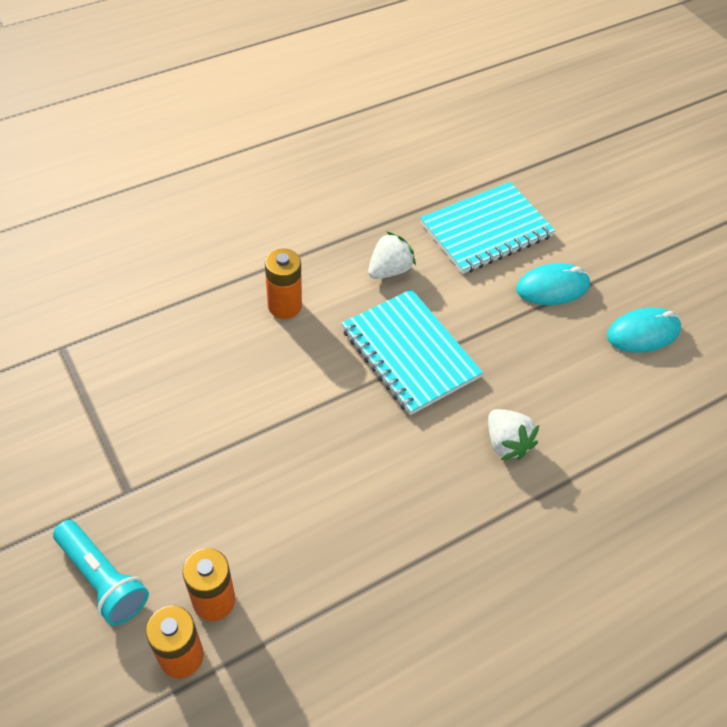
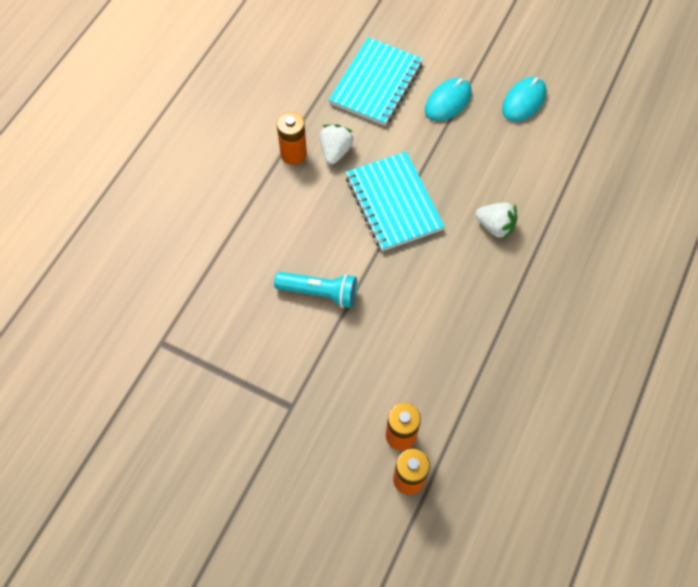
camera: 30 degrees left, 10 degrees up
(102, 579) = (323, 469): turquoise flashlight -> turquoise flashlight (319, 293)
(284, 306) = (287, 219): orange battery -> orange battery (293, 154)
(410, 353) = (393, 203): turquoise notebook -> turquoise notebook turned 45 degrees clockwise

